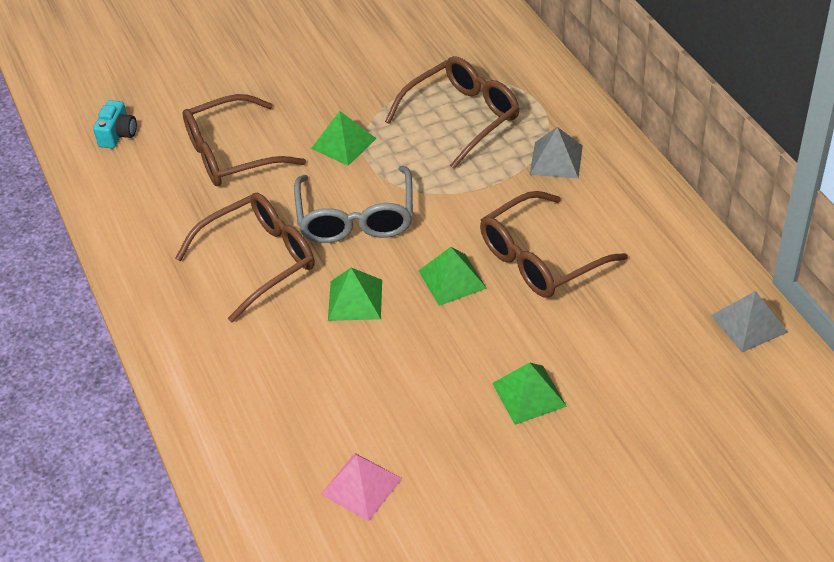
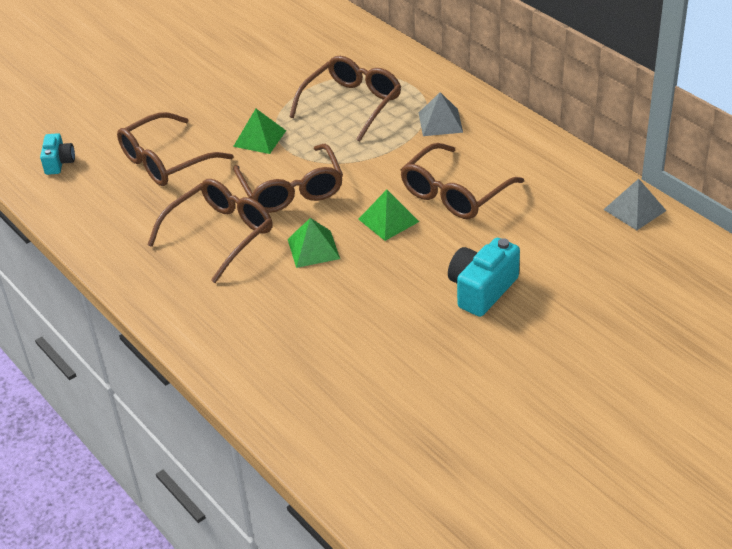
camera: 15 degrees left, 5 degrees down
(356, 218) = (291, 190): grey glasses -> brown glasses
(361, 486) = (370, 380): pink pyramid -> none
(529, 394) = (482, 290): green pyramid -> turquoise camera

